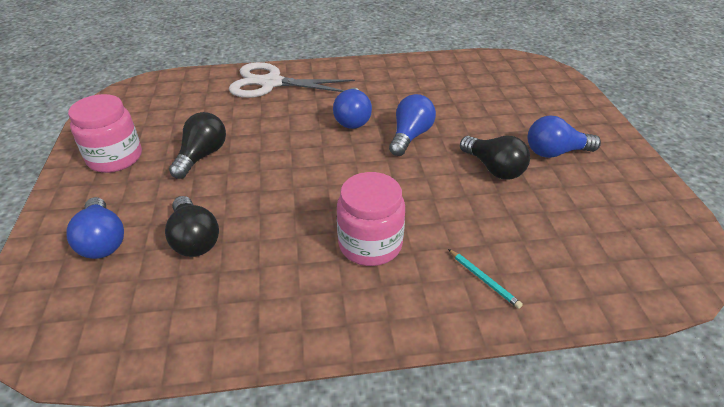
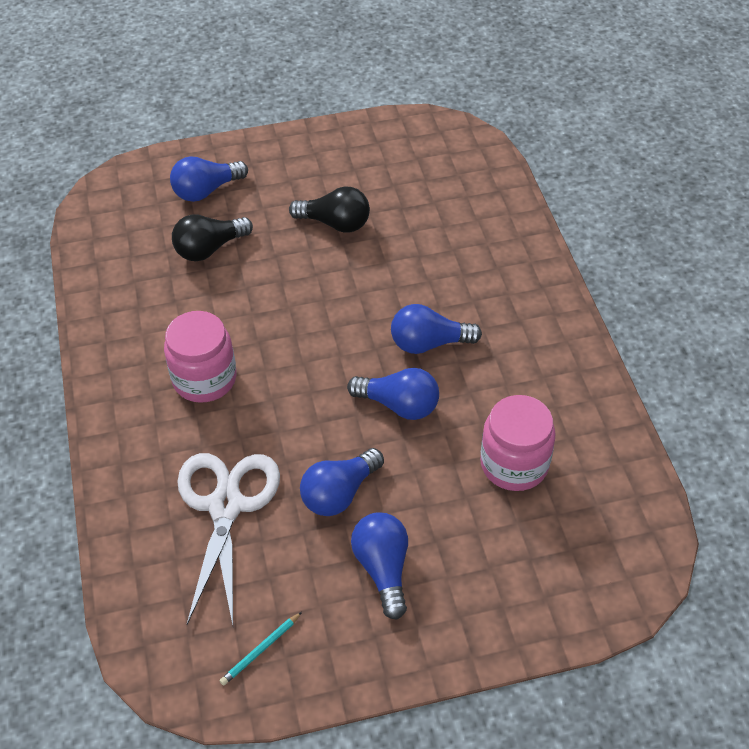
camera: 85 degrees right, 10 degrees up
(115, 158) = (325, 160): pink jar -> pink jar (514, 464)
(271, 83) = (501, 250): white scissors -> white scissors (226, 506)
(483, 279) = (157, 473): turquoise pencil -> turquoise pencil (261, 650)
(494, 168) = (339, 493): black light bulb -> blue light bulb

